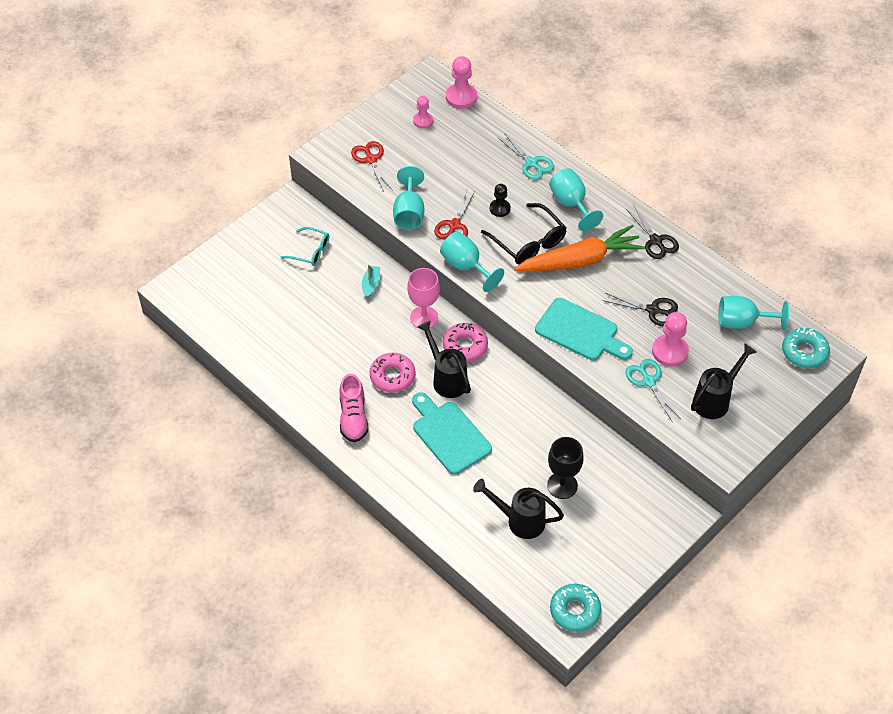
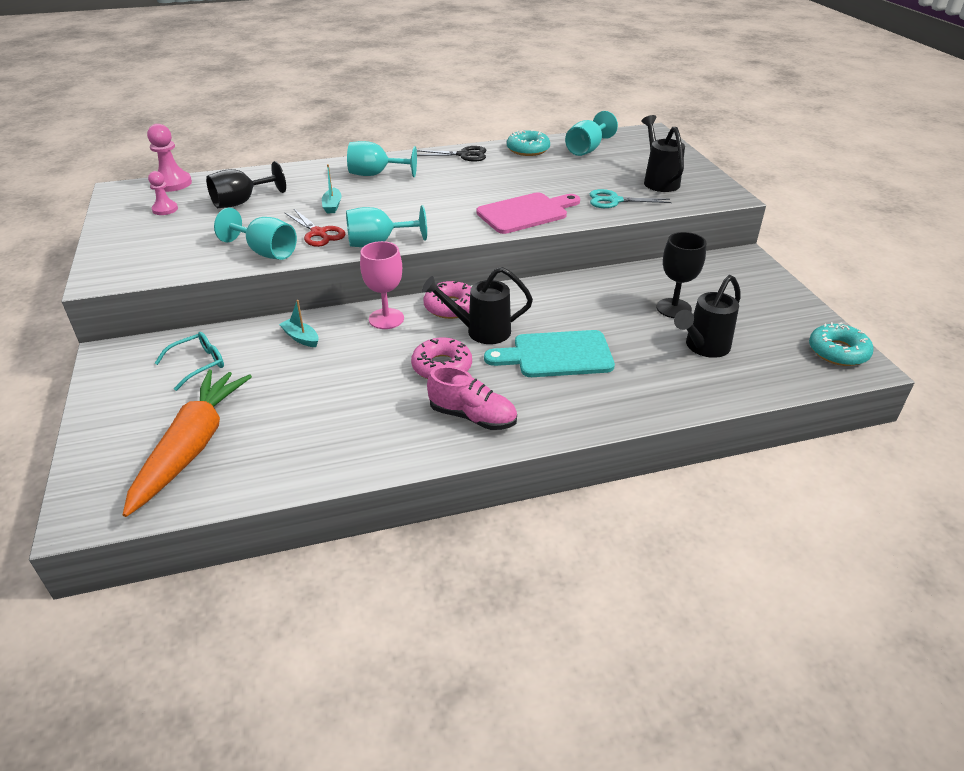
camera: 60 degrees left, 15 degrees down
(371, 159) = (161, 251): red scissors -> none
(464, 154) = (241, 202): none -> black goblet
(500, 208) = (332, 206): black pawn -> turquoise boat
(529, 242) = (392, 205): black glasses -> none
(531, 163) = (303, 177): turquoise scissors -> none
(580, 261) = (444, 189): orange carrot -> orange carrot (192, 447)
(580, 331) = (526, 213): turquoise cutting board -> pink cutting board
(653, 310) = (537, 177): black scissors -> none
(670, 351) = (589, 183): pink pawn -> none
(804, 352) = (639, 138): turquoise donut -> turquoise donut (528, 149)

